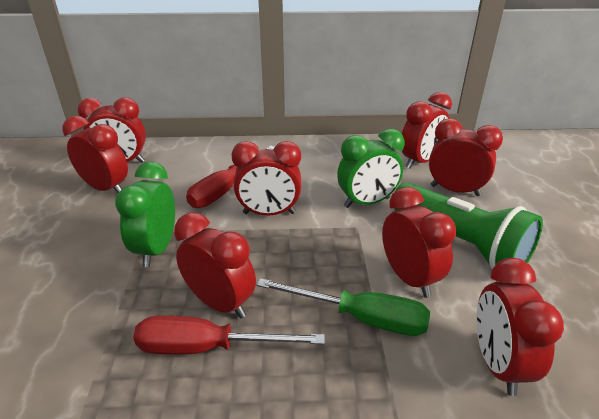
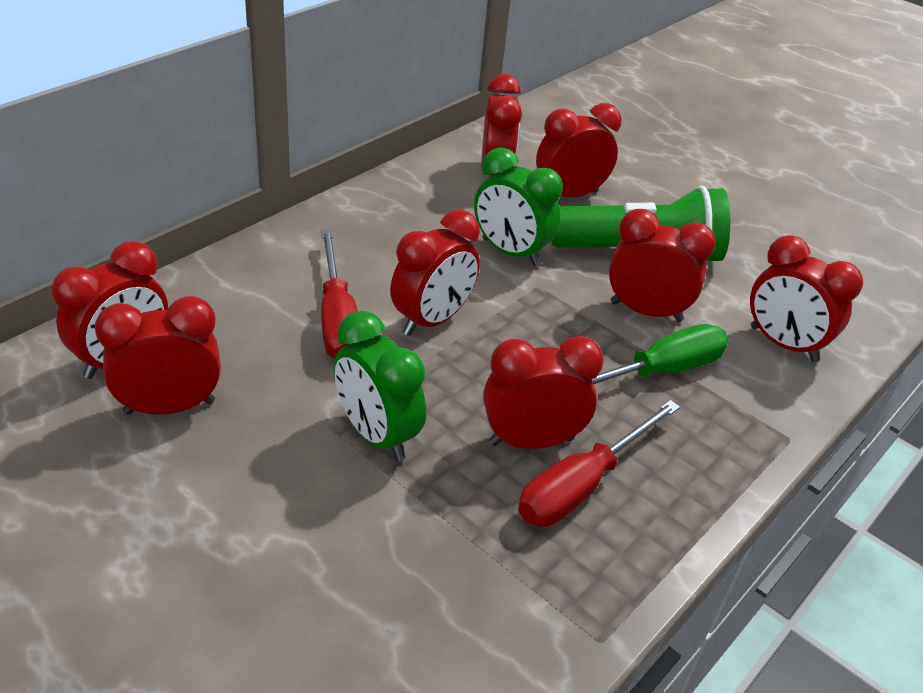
camera: 50 degrees left, 5 degrees up
(367, 202) = (510, 252): green clock -> green clock turned 105 degrees clockwise

